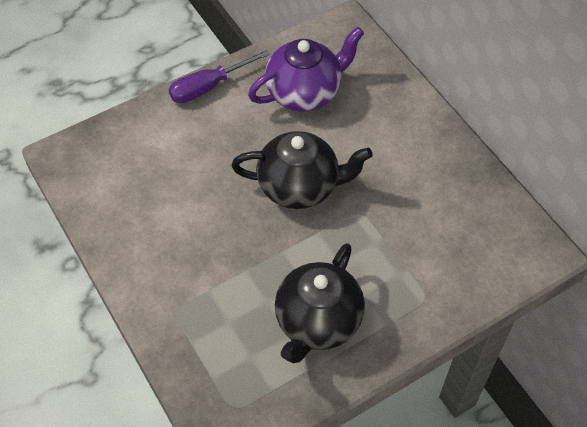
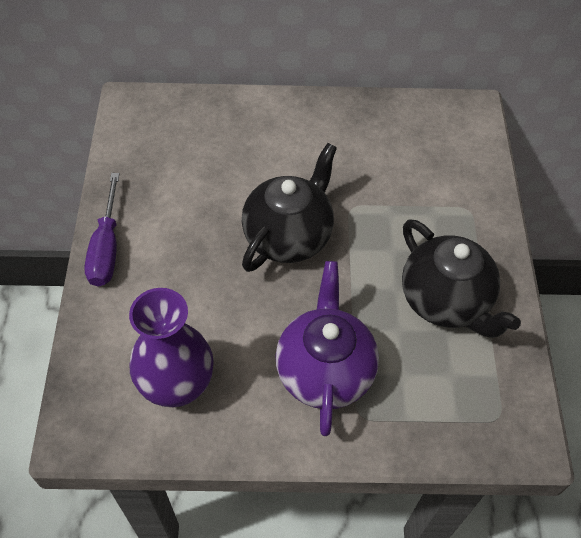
camera: 60 degrees left, 0 degrees up
(129, 188) = (177, 385): none -> purple vase
(305, 92) = (183, 174): purple teapot -> purple teapot (324, 370)

